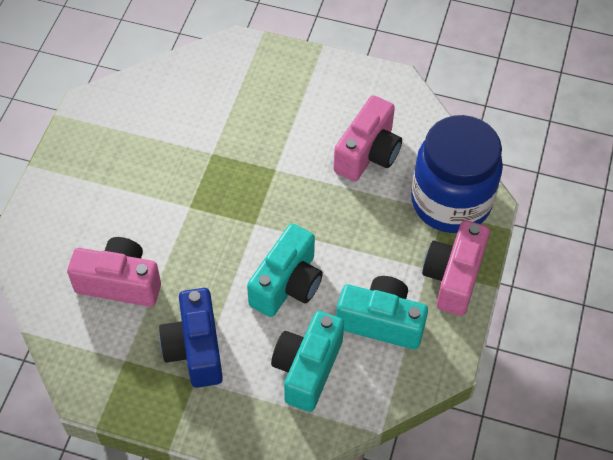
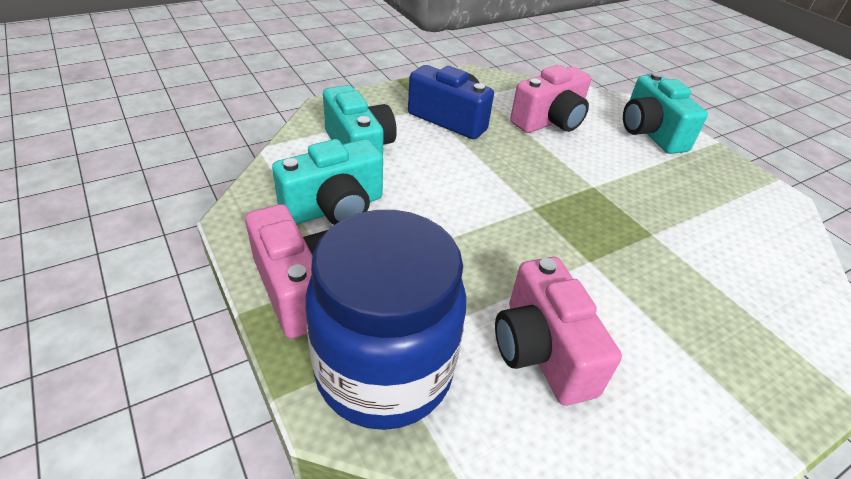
camera: 130 degrees right, 15 degrees down
(287, 284) = (445, 185): turquoise camera -> turquoise camera (650, 133)

